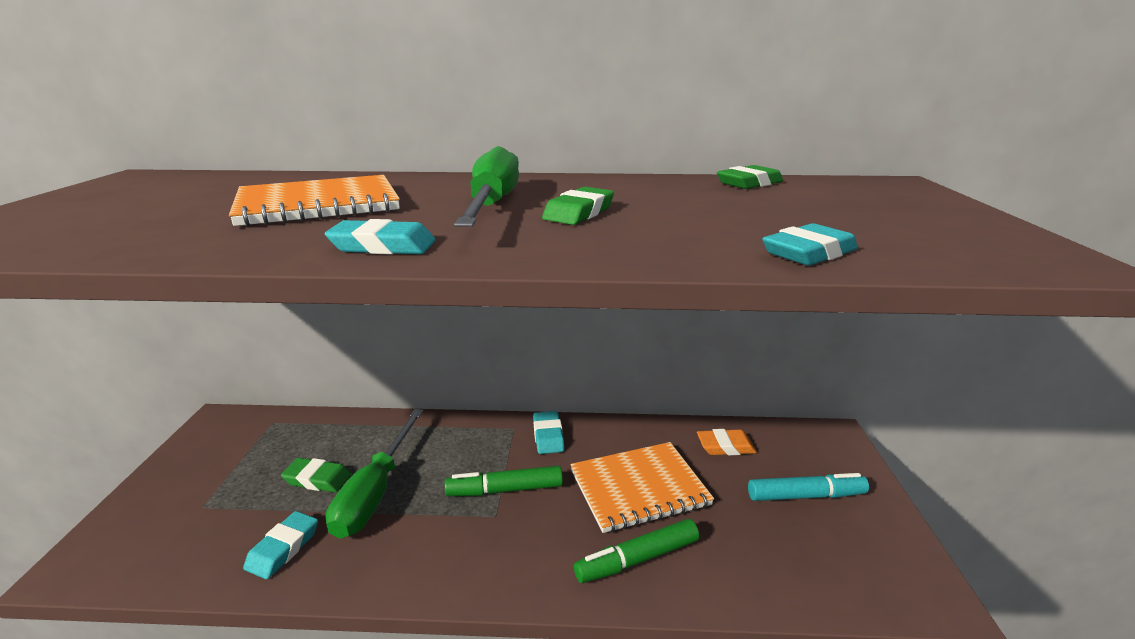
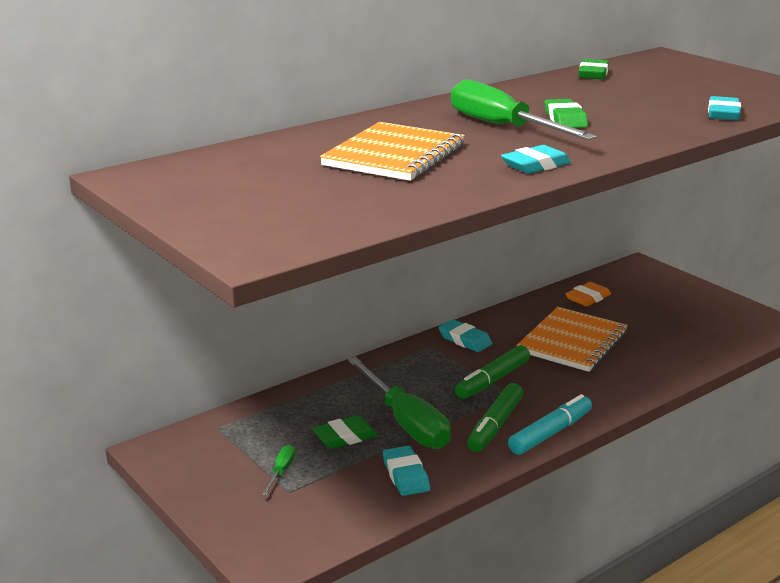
camera: 40 degrees left, 0 degrees up
(232, 484) = (281, 471): none -> green screwdriver
(638, 559) = (625, 374): green marker -> green marker (495, 425)
(805, 496) = (666, 305): turquoise marker -> turquoise marker (550, 433)

